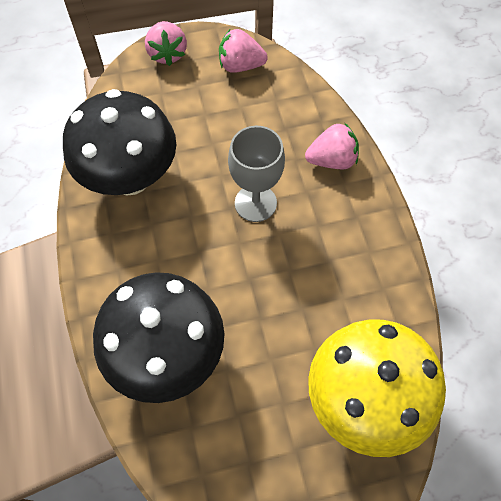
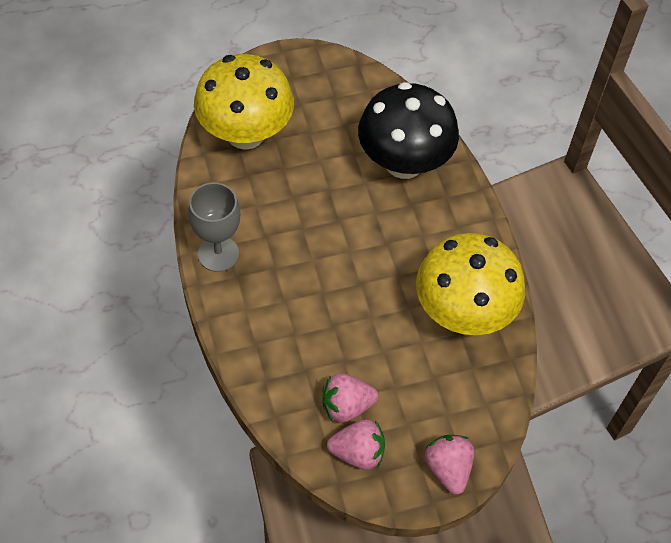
camera: 175 degrees right, 5 degrees down
(130, 177) = (463, 313): black mushroom -> yellow mushroom
(255, 203) = (335, 287): grey goblet -> grey goblet (218, 254)
(332, 160) = (256, 333): pink strawberry -> pink strawberry (346, 406)

